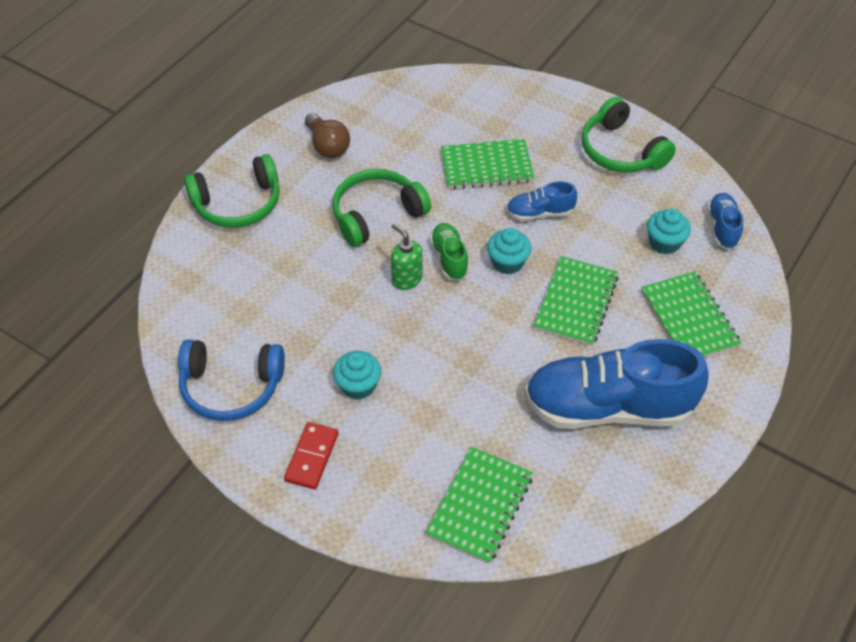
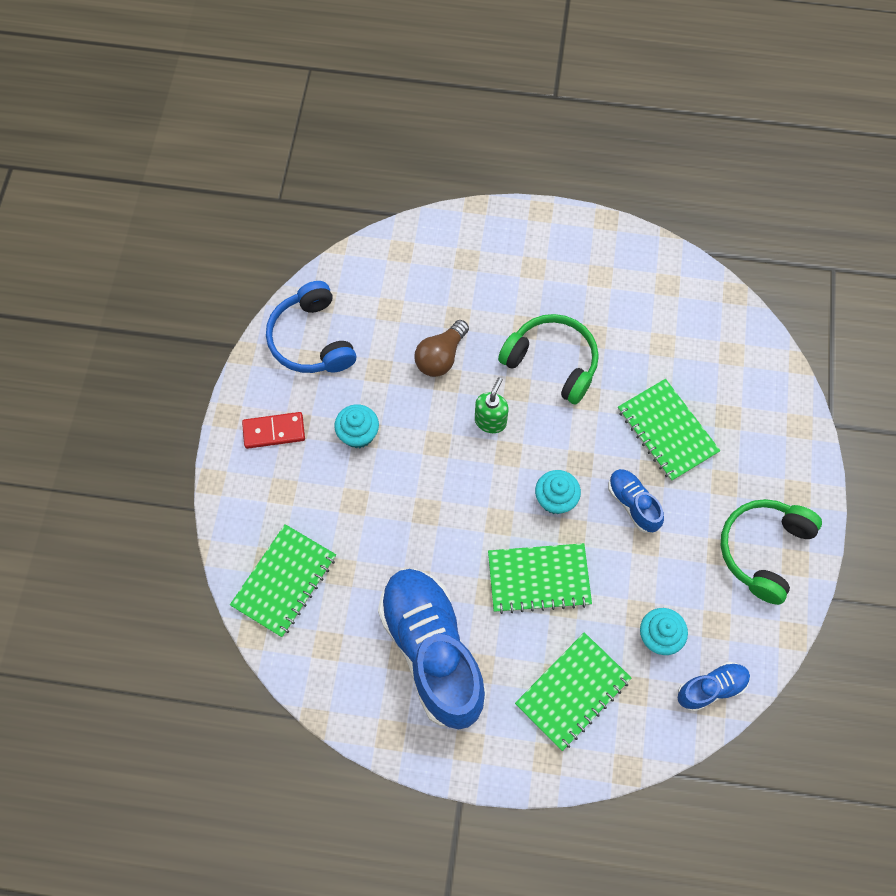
camera: 65 degrees right, 15 degrees up
(238, 203) = (503, 246): green headphones -> none
(327, 146) = (613, 282): brown light bulb -> brown light bulb (441, 357)
(449, 258) = (533, 446): green shoe -> none
(480, 506) = (284, 581): green notebook -> green notebook turned 60 degrees counterclockwise

